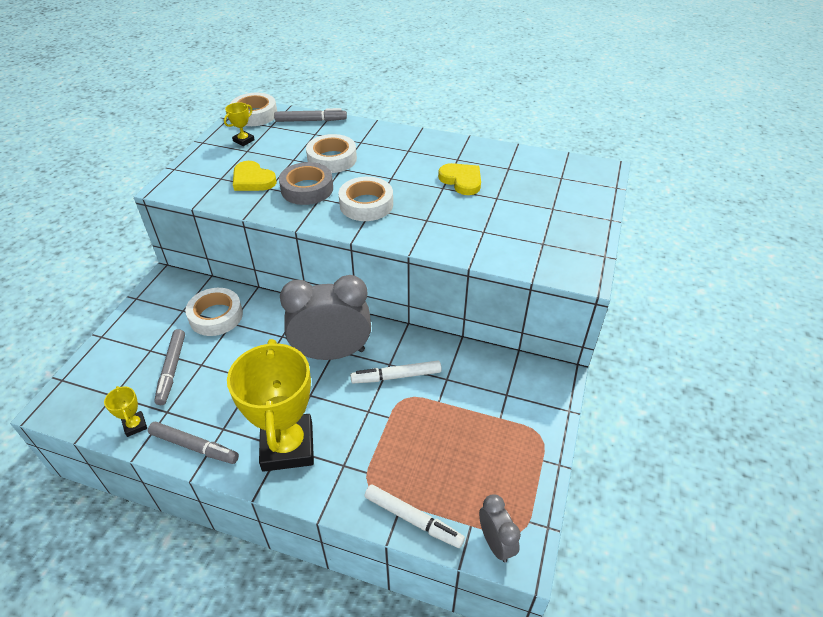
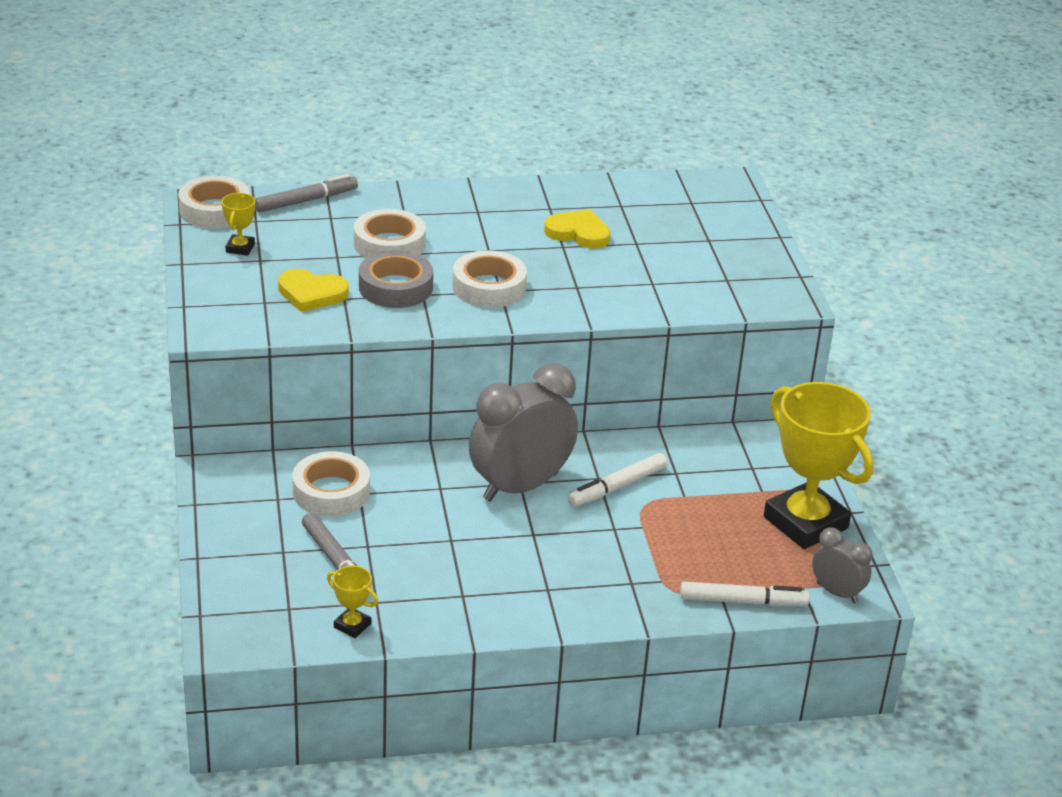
camera: 30 degrees left, 10 degrees down
(194, 446) = (447, 621): grey marker -> none
(287, 446) = (555, 587): yellow trophy -> yellow trophy (805, 523)

